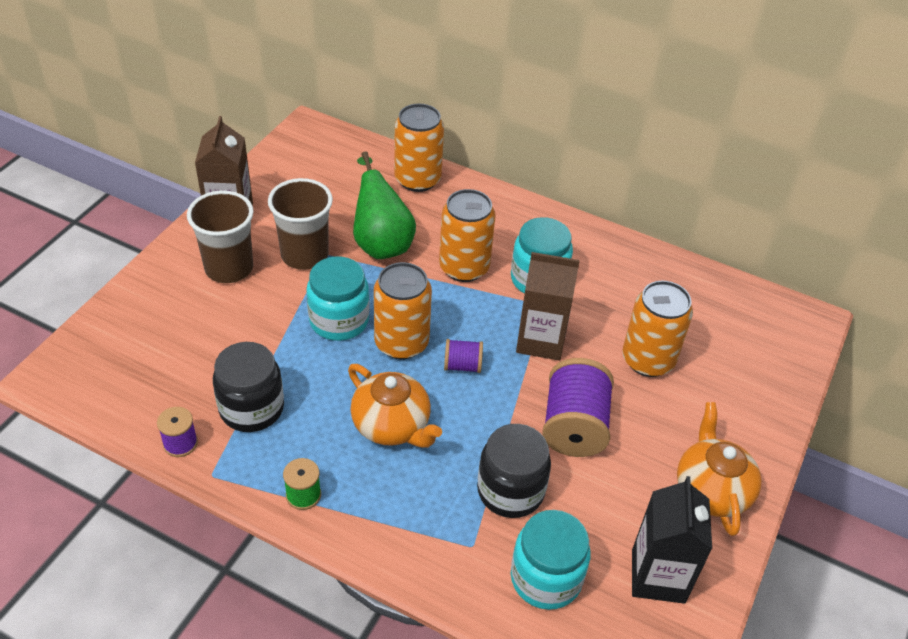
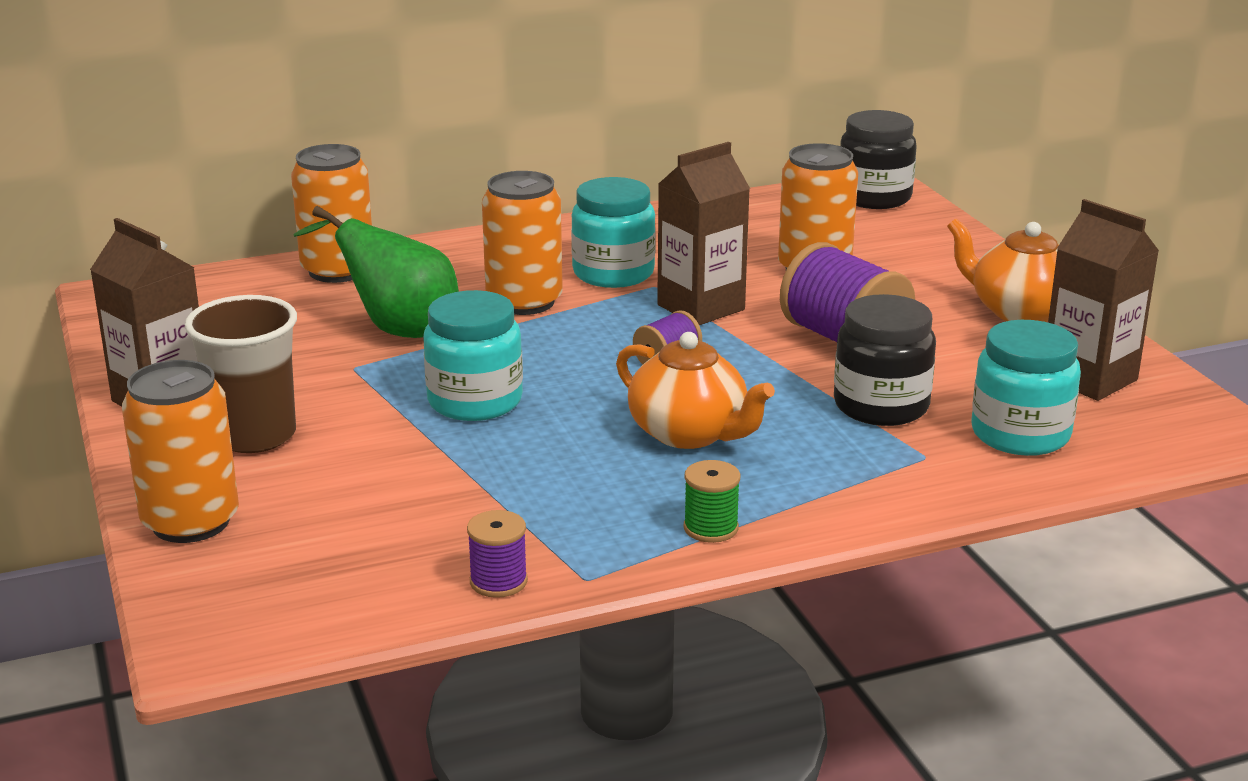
camera: 45 degrees left, 20 degrees down
(251, 408) = (521, 510): black jar -> black jar (874, 197)
(304, 255) = (328, 380): brown cup -> none
(392, 425) = (690, 433): orange teapot -> orange teapot turned 45 degrees clockwise
(401, 343) = (575, 379): orange can -> orange can (190, 522)
(658, 576) = (1089, 378): black carton -> brown carton

